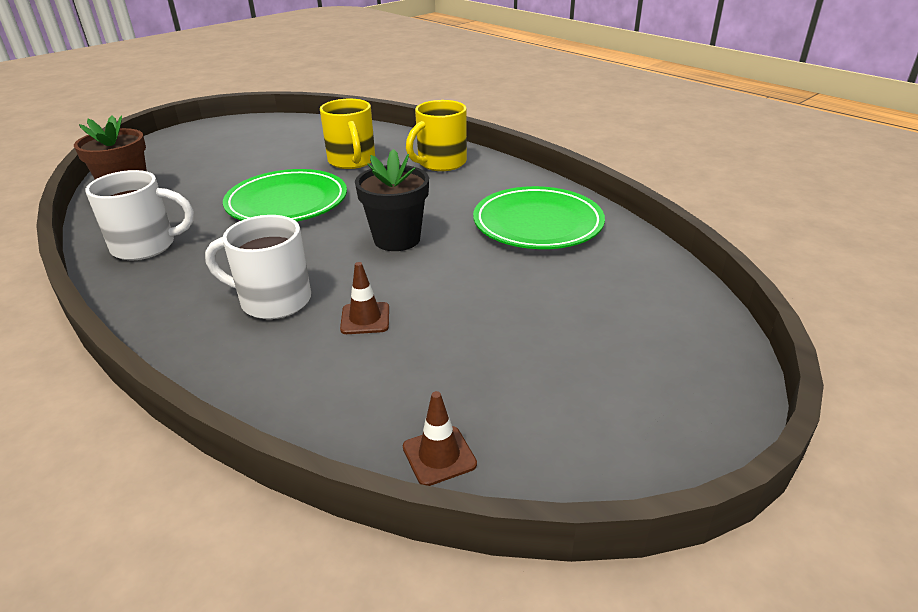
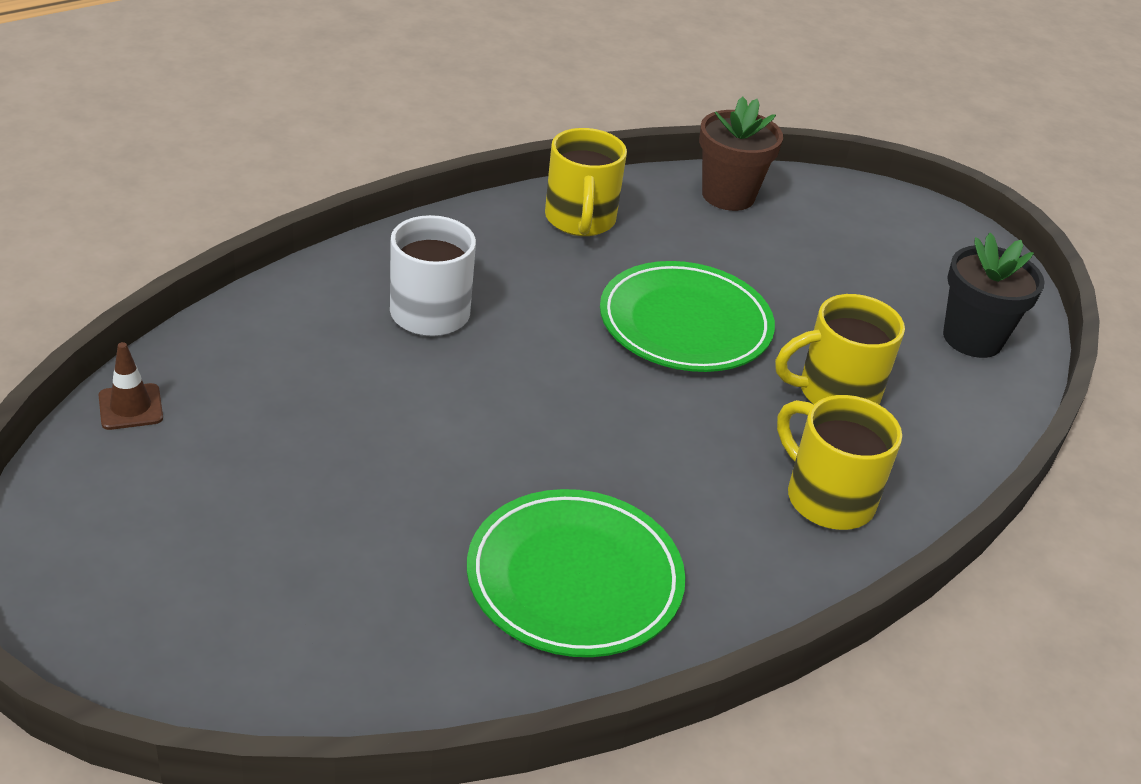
camera: 90 degrees right, 5 degrees up
(147, 246) = (580, 220): white mug -> yellow mug
(365, 318) = (371, 377): brown traffic cone -> none
(397, 239) = (555, 419): black flower pot -> black flower pot (972, 338)

